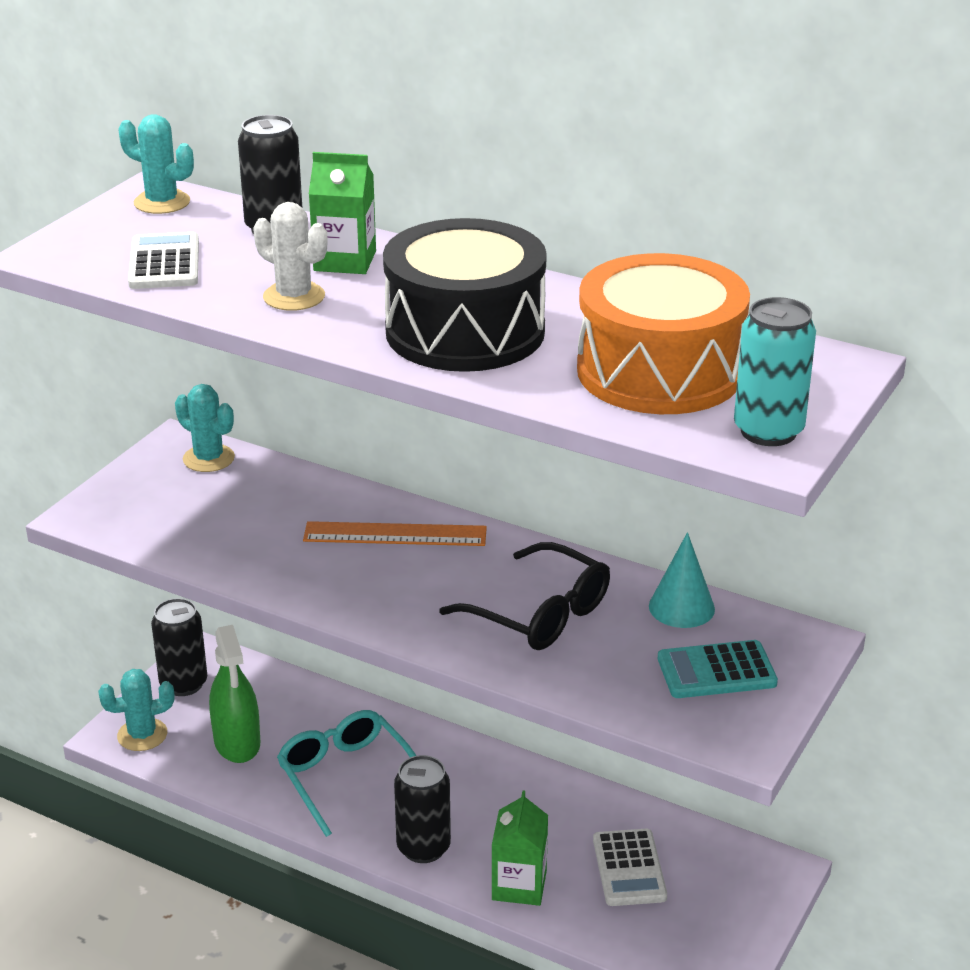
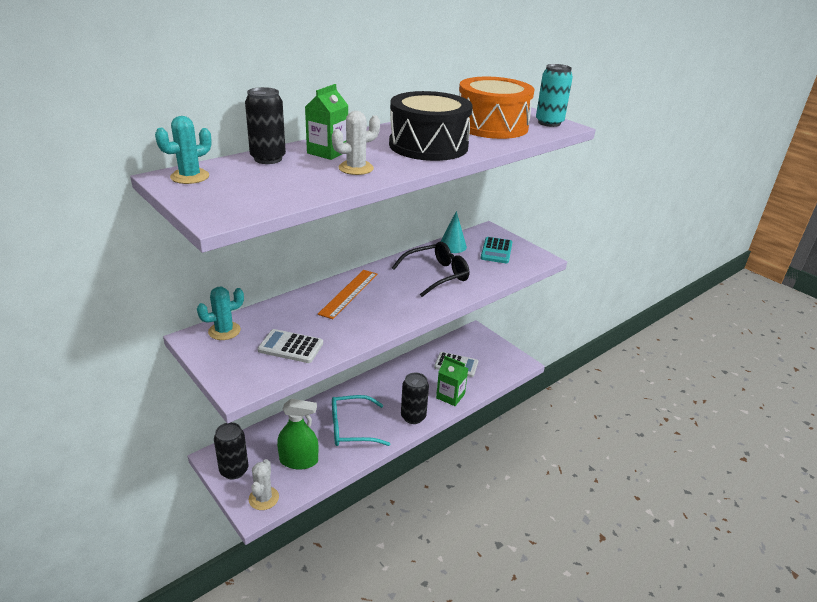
camera: 70 degrees left, 0 degrees up
(142, 735) = (263, 498): turquoise cactus -> white cactus
(164, 263) = (276, 188): white calculator -> white calculator (290, 347)

